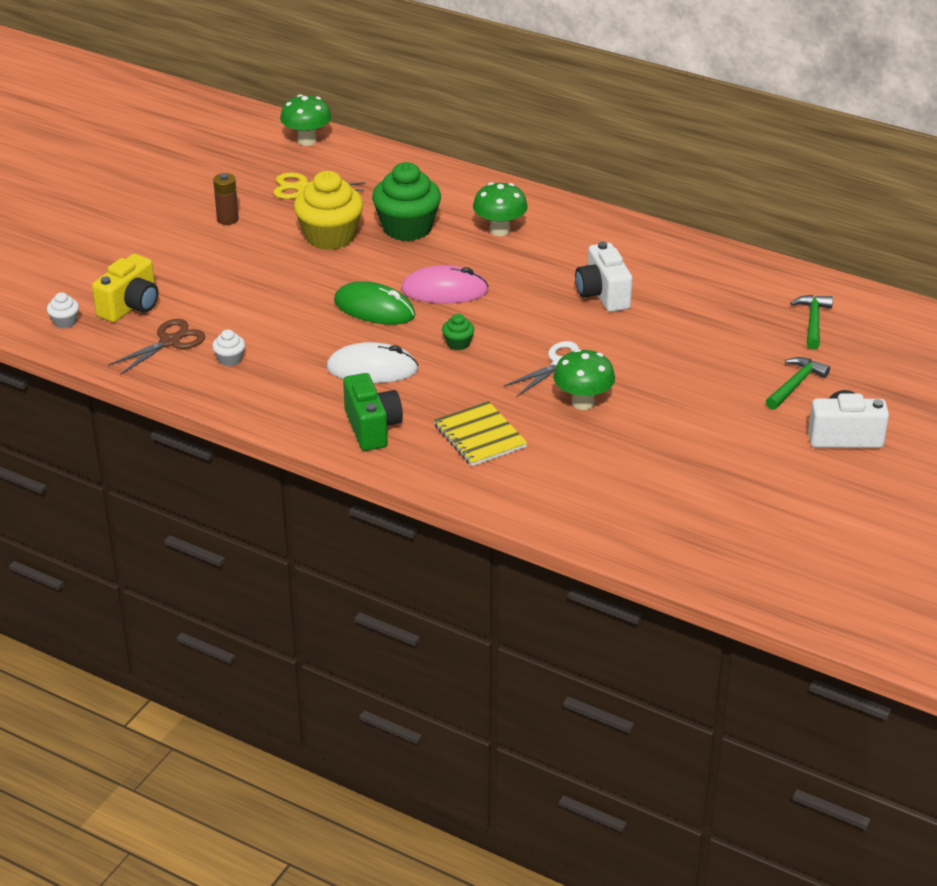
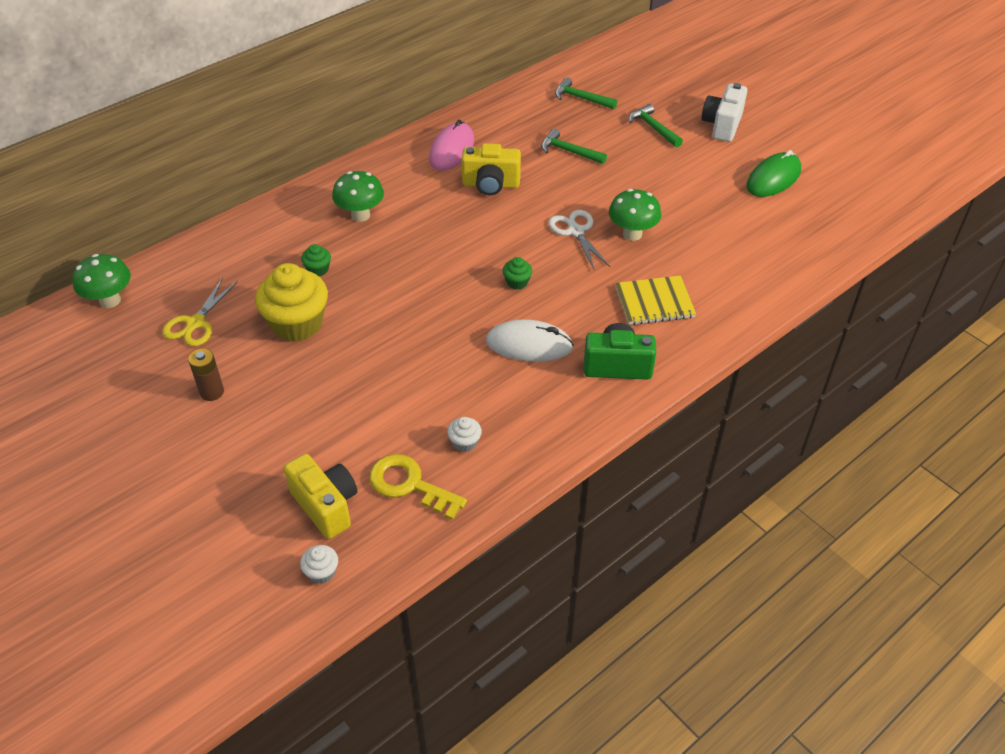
camera: 70 degrees left, 10 degrees up
(169, 342) = (409, 485): brown scissors -> yellow key
(372, 369) = (529, 345): white mouse -> white mouse turned 75 degrees clockwise
(374, 309) = (435, 321): green mouse -> green mouse (773, 178)
(407, 228) = (318, 269): green cupcake -> green cupcake, size x0.44
(444, 291) = (433, 271): pink mouse -> pink mouse (452, 150)
(602, 295) = (491, 185): white camera -> yellow camera
(701, 333) = (569, 151): none -> green hammer

